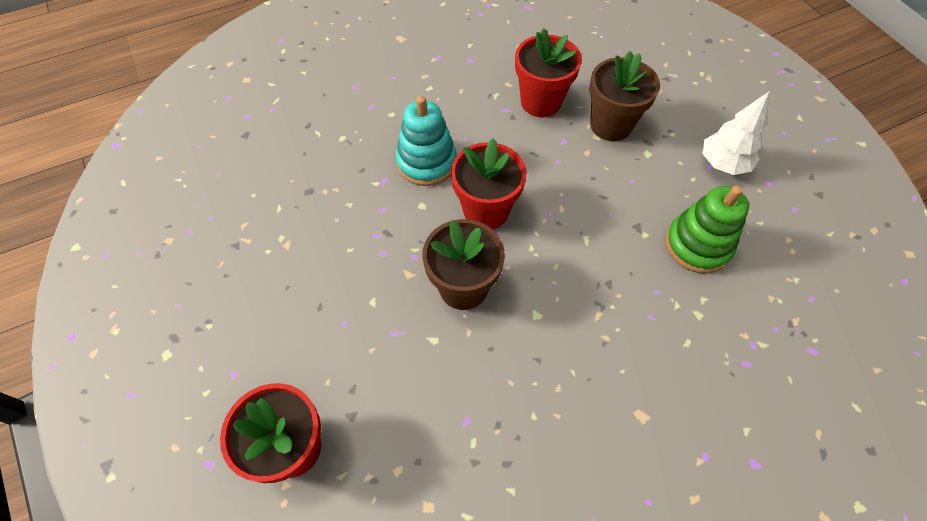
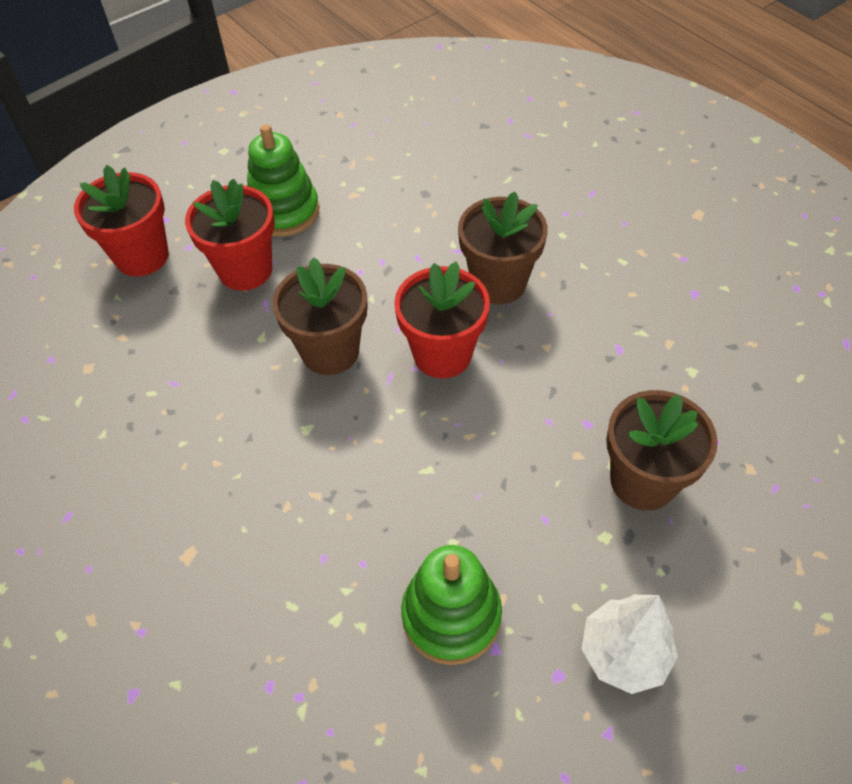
camera: 80 degrees right, 5 degrees down
(284, 305) = (284, 211): none -> green stacking toy
(426, 162) = (498, 283): turquoise stacking toy -> brown flower pot
(541, 102) = (651, 386): red flower pot -> red flower pot (245, 270)

